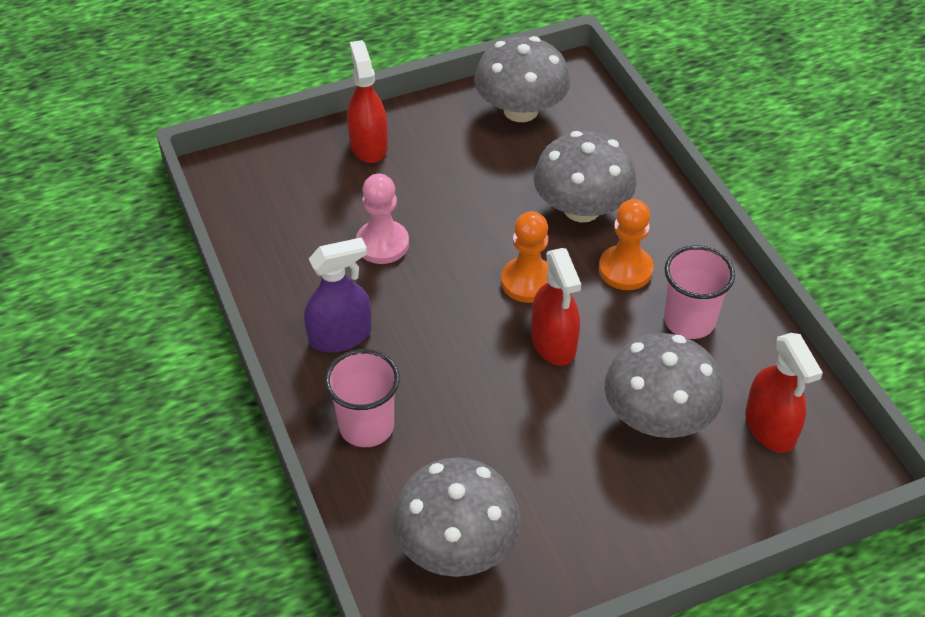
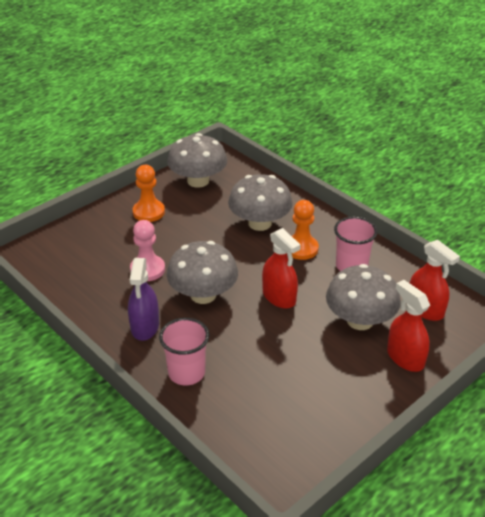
camera: 20 degrees left, 10 degrees down
(340, 336) = (145, 326): purple spray bottle -> purple spray bottle turned 135 degrees clockwise
(368, 145) = (113, 219): red spray bottle -> red spray bottle (405, 358)
(456, 545) = (276, 424): grey mushroom -> grey mushroom (203, 295)
(528, 282) = (247, 268): orange pawn -> orange pawn (148, 212)

